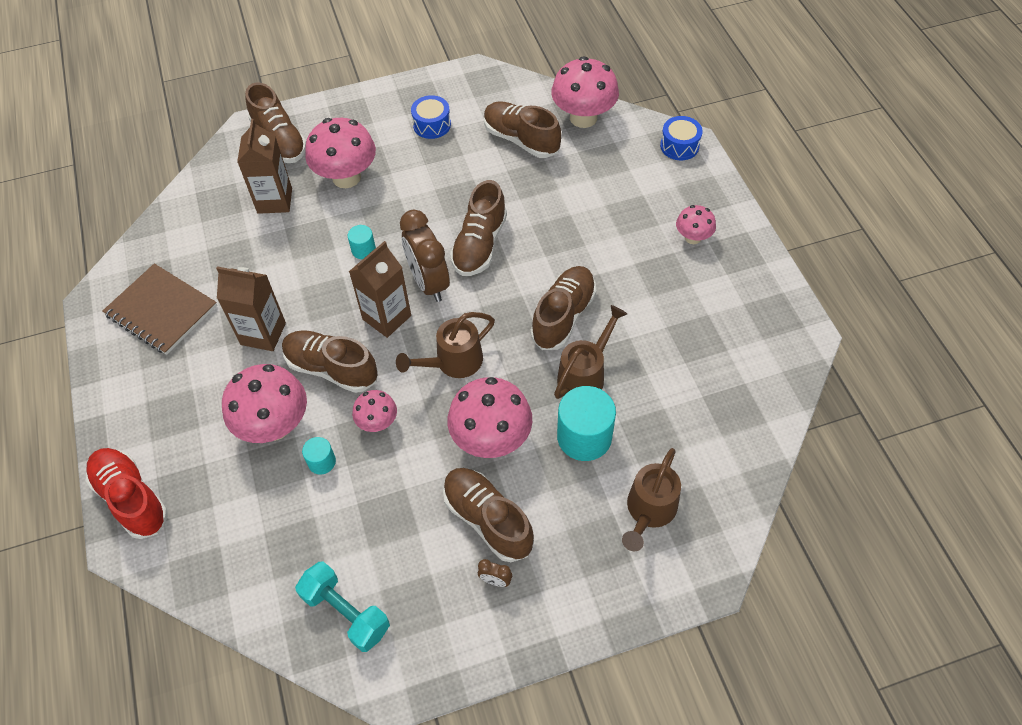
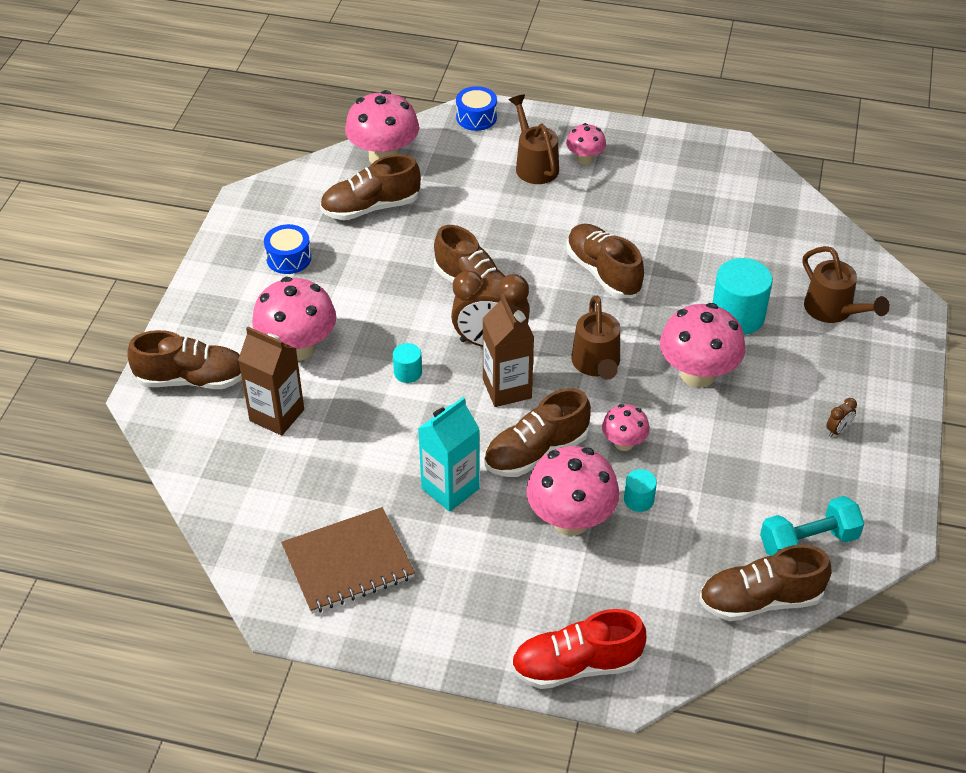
camera: 60 degrees left, 10 degrees down
(263, 334) = (450, 488): brown carton -> turquoise carton
(488, 520) = (777, 410): brown shoe -> brown shoe (760, 600)
(585, 375) = (675, 287): brown watering can -> brown watering can (534, 165)

